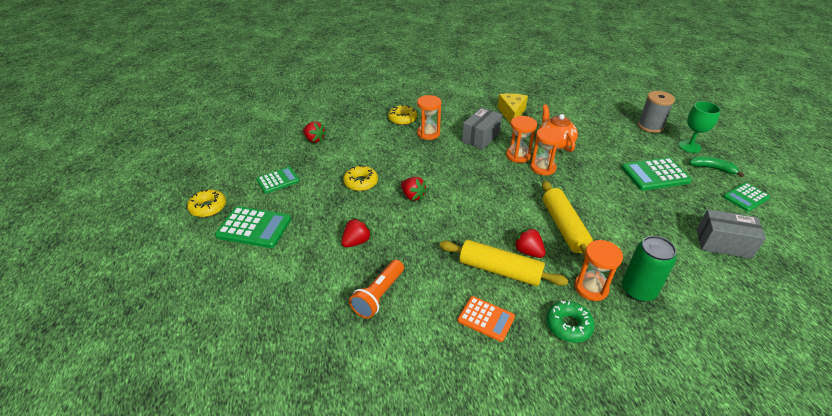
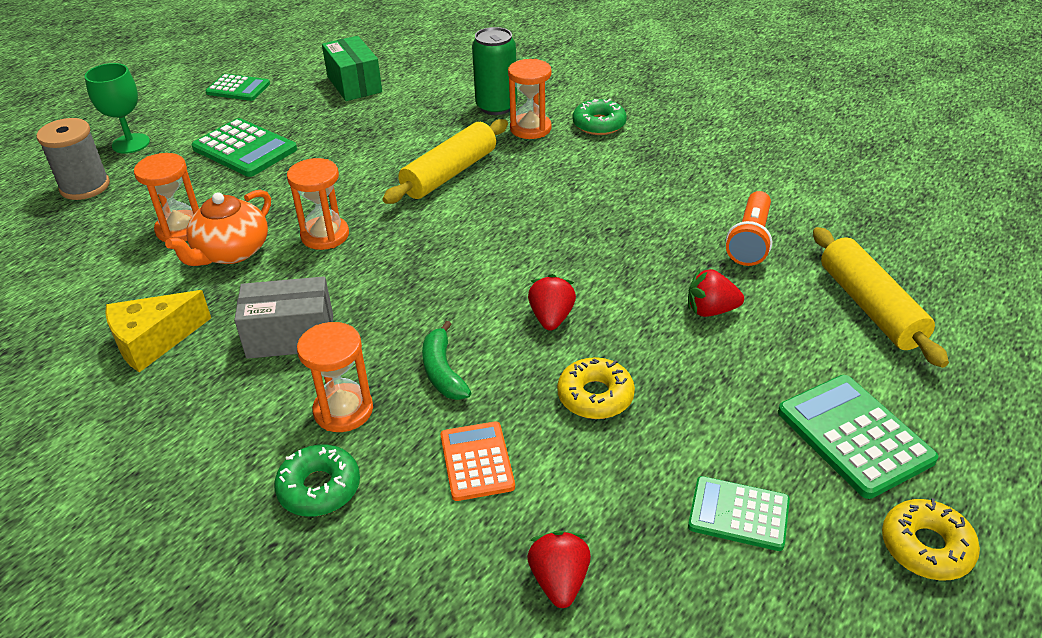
camera: 130 degrees left, 0 degrees up
(378, 296) = (750, 241): orange flashlight -> orange flashlight turned 120 degrees clockwise
(402, 119) = (319, 488): yellow donut -> green donut
(486, 319) = (663, 165): orange calculator -> orange calculator (477, 461)
(500, 270) = (587, 184): yellow rolling pin -> yellow rolling pin (870, 307)
(518, 155) = (313, 270): orange hourglass -> orange hourglass (180, 229)
(528, 252) = (529, 179): red strawberry -> none
(712, 168) = (184, 118): green banana -> green banana (443, 371)
(723, 243) = (354, 84): grey box -> green box

